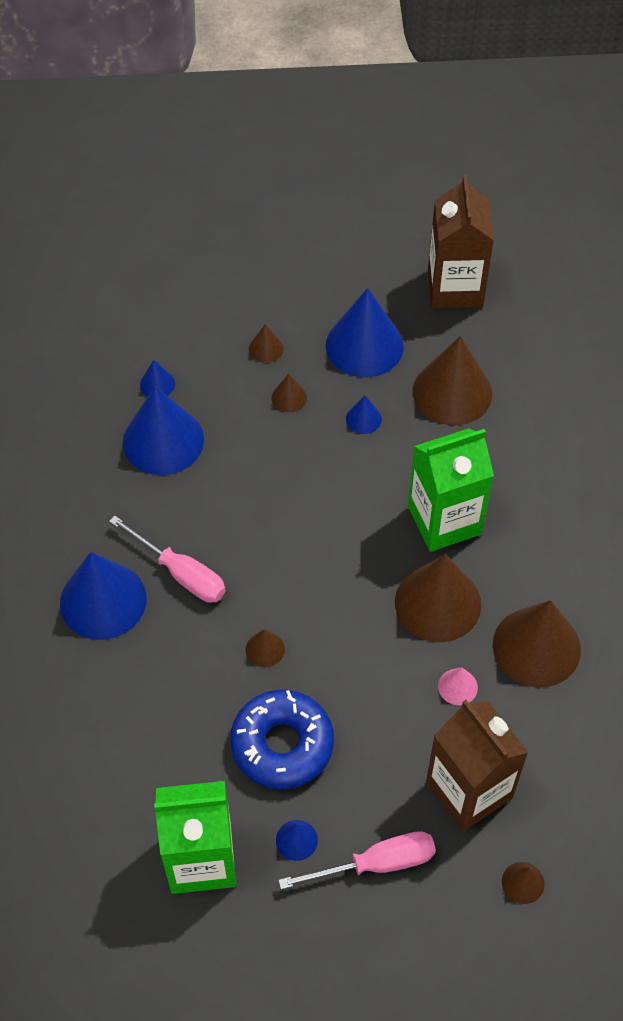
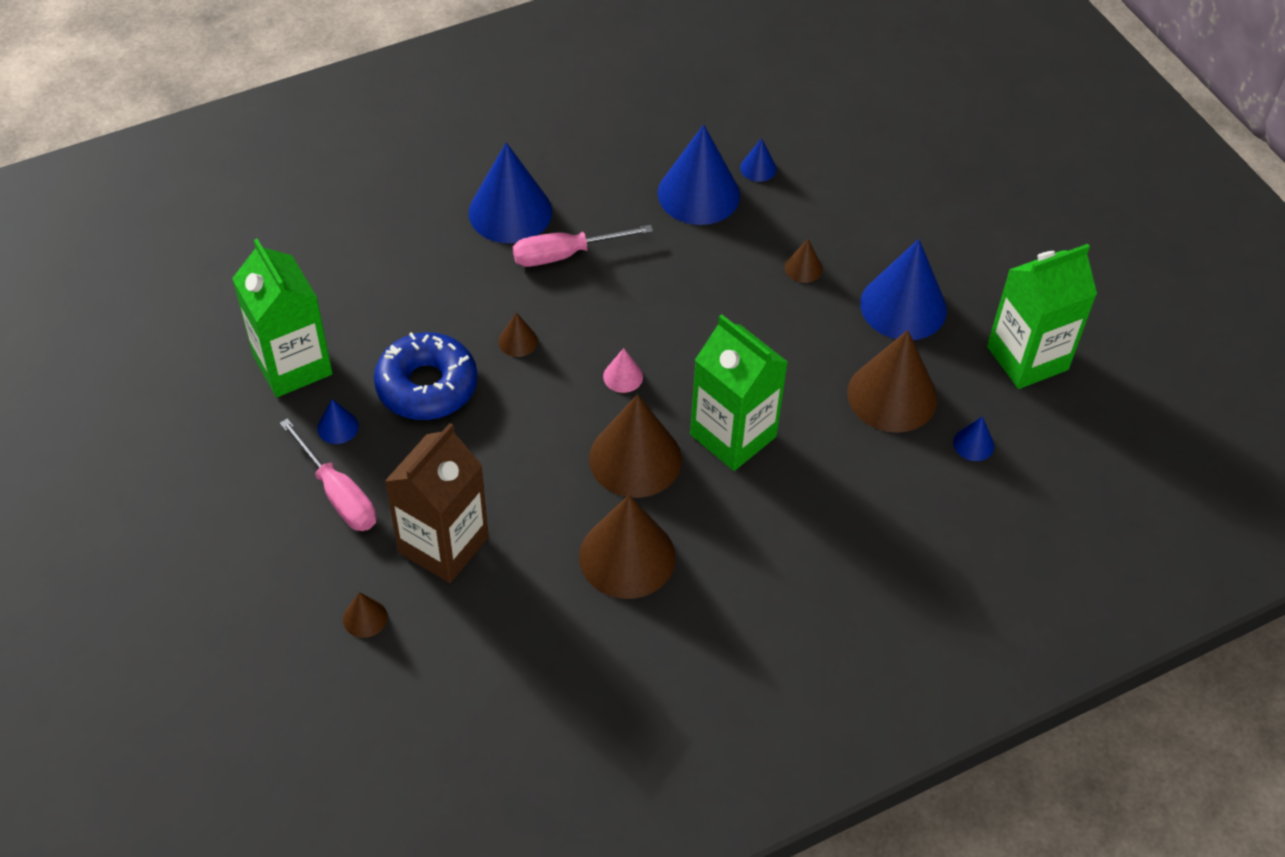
camera: 65 degrees right, 5 degrees down
(180, 573) = (565, 254): pink screwdriver -> pink screwdriver turned 60 degrees clockwise
(266, 348) = (849, 232): brown cone -> none
(363, 419) = (814, 333): blue cone -> blue cone (973, 444)
(455, 288) = (1027, 358): brown carton -> green carton
(457, 686) = (550, 503): pink cone -> pink cone (623, 376)

